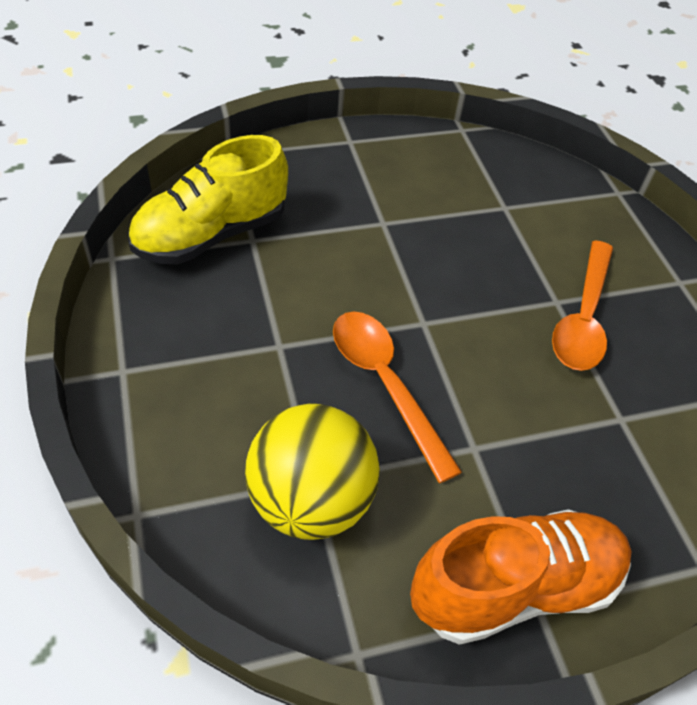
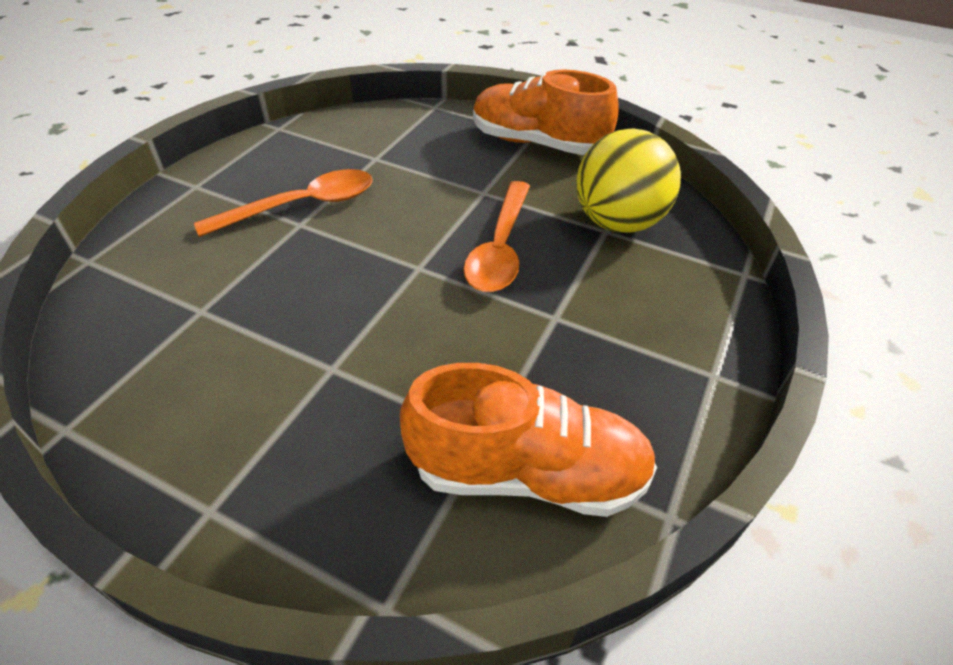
camera: 135 degrees left, 5 degrees down
(211, 235) = (527, 472): yellow shoe -> orange shoe

